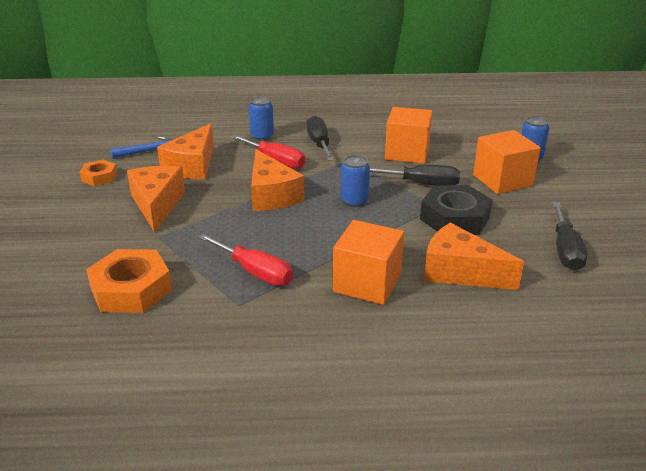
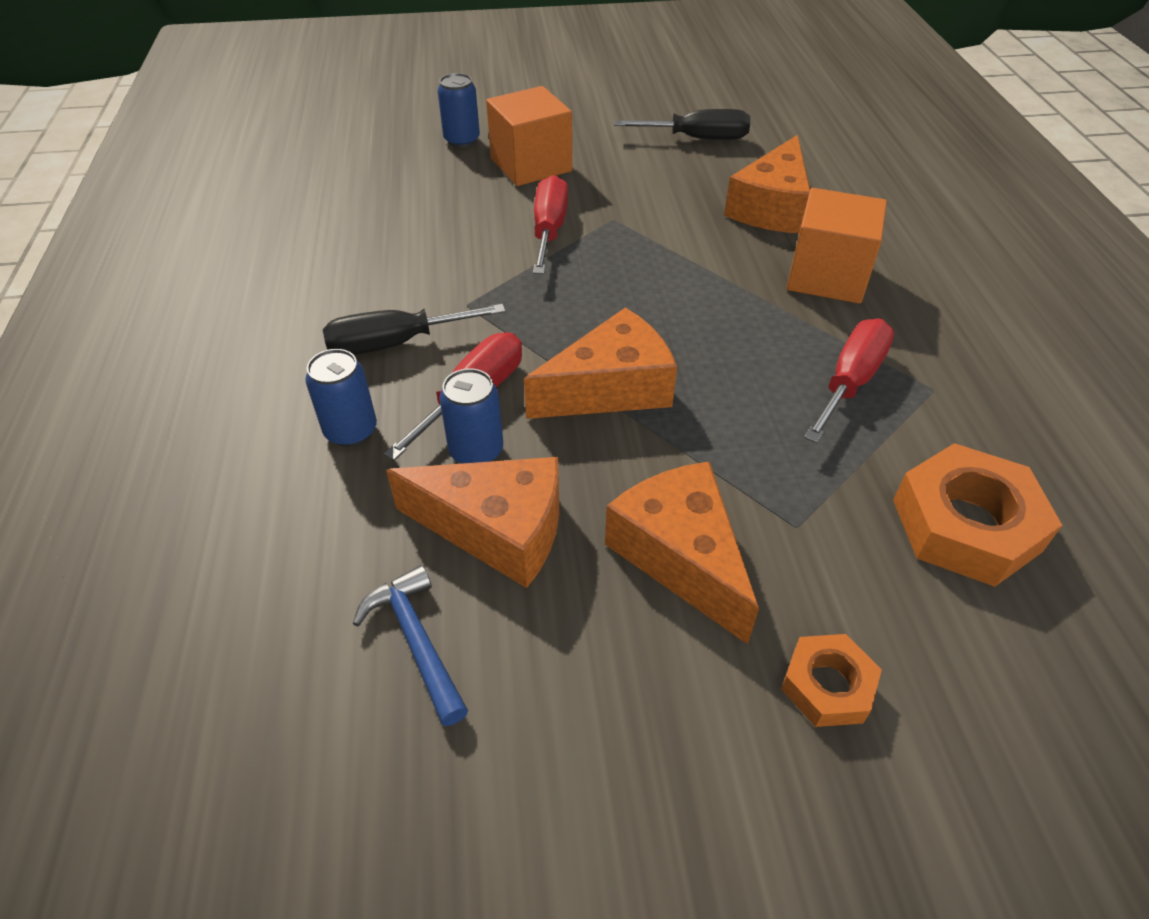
camera: 95 degrees left, 15 degrees up
(99, 177) = (568, 719): orange nut -> orange nut (827, 685)
(157, 204) = (681, 556): orange cheese -> orange cheese turned 75 degrees clockwise
(354, 201) = (614, 293): blue can -> blue can (476, 451)
(407, 153) = (440, 242): orange cube -> none
(422, 184) = (549, 230): black screwdriver -> red screwdriver
(454, 218) = (644, 206): black nut -> none

